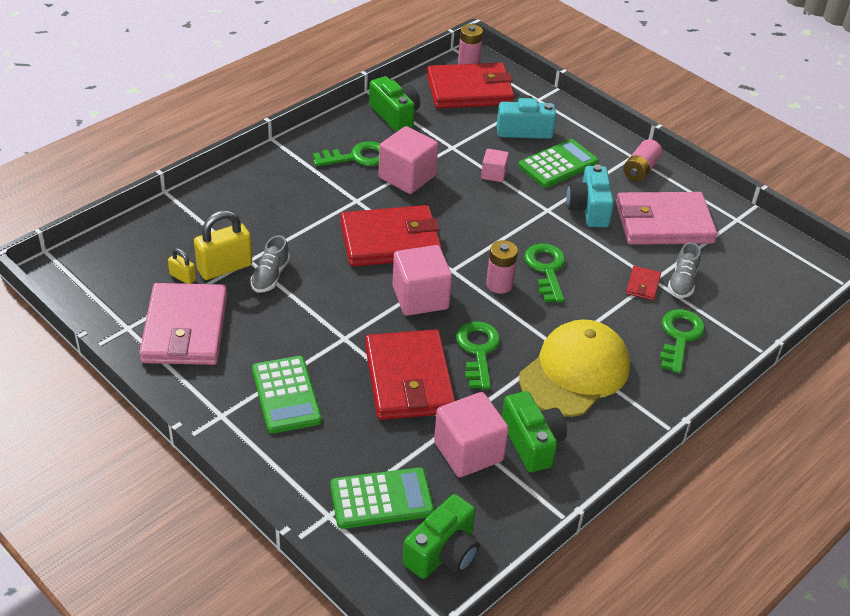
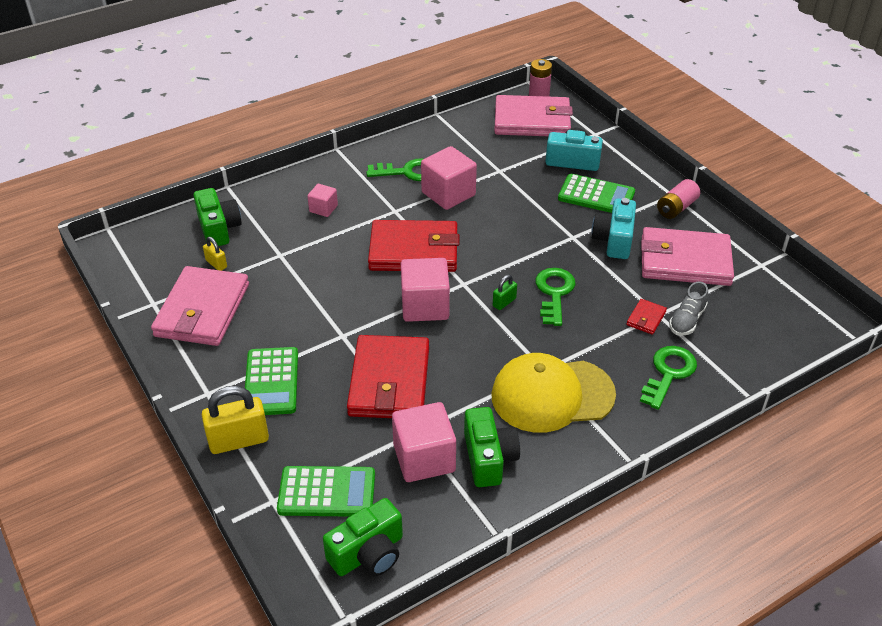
camera: 15 degrees right, 0 degrees up
(224, 267) = (256, 259): yellow padlock -> yellow padlock (239, 440)
(270, 276) = (294, 271): grey shoe -> none
(395, 115) = (455, 137): green camera -> green camera (219, 228)
(470, 90) = (532, 121): red wallet -> pink wallet
(478, 351) = (464, 363): green key -> none
(493, 174) = (531, 199): pink cube -> pink cube (323, 209)
(499, 284) = (504, 302): pink battery -> green padlock
(558, 164) = (596, 196): green calculator -> green calculator turned 45 degrees clockwise
(574, 372) = (552, 395): yellow cap -> yellow cap turned 150 degrees counterclockwise

